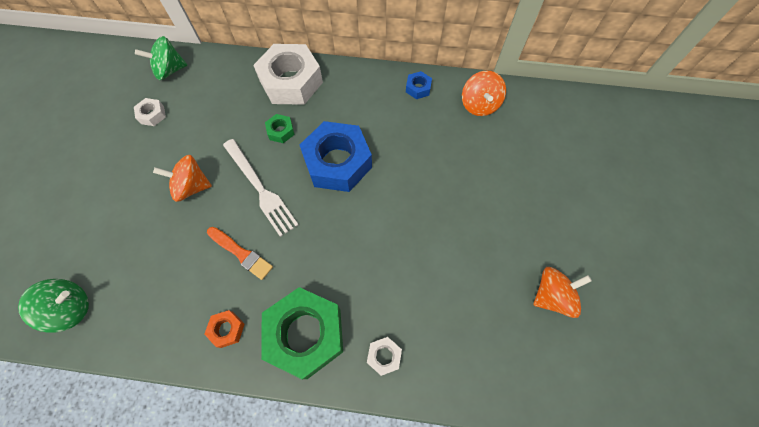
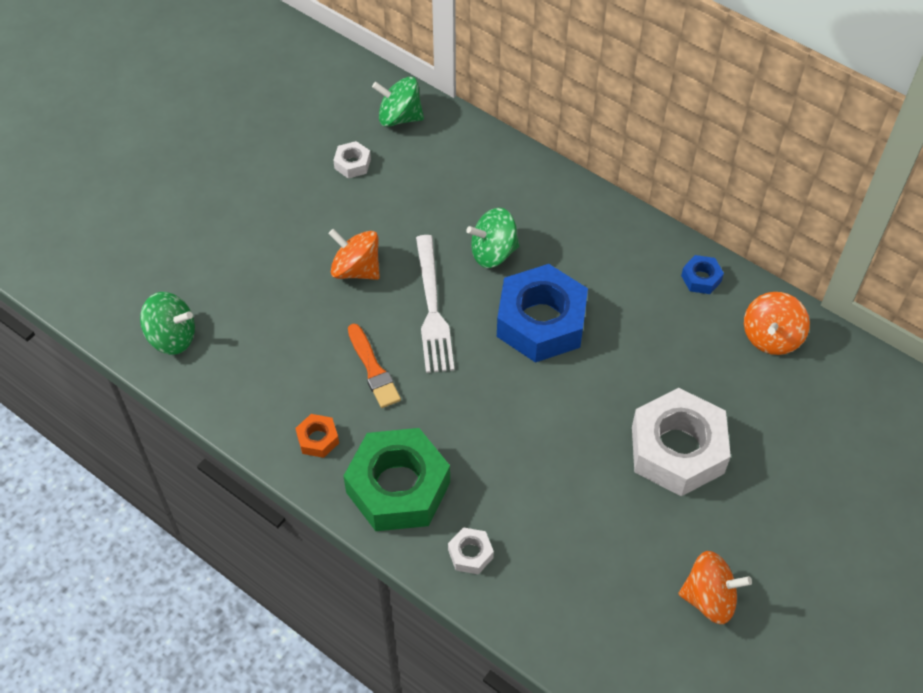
camera: 30 degrees right, 10 degrees down
(281, 131) = (493, 252): green nut -> green spinning top
(291, 82) = (540, 197): white nut -> white nut (677, 450)

